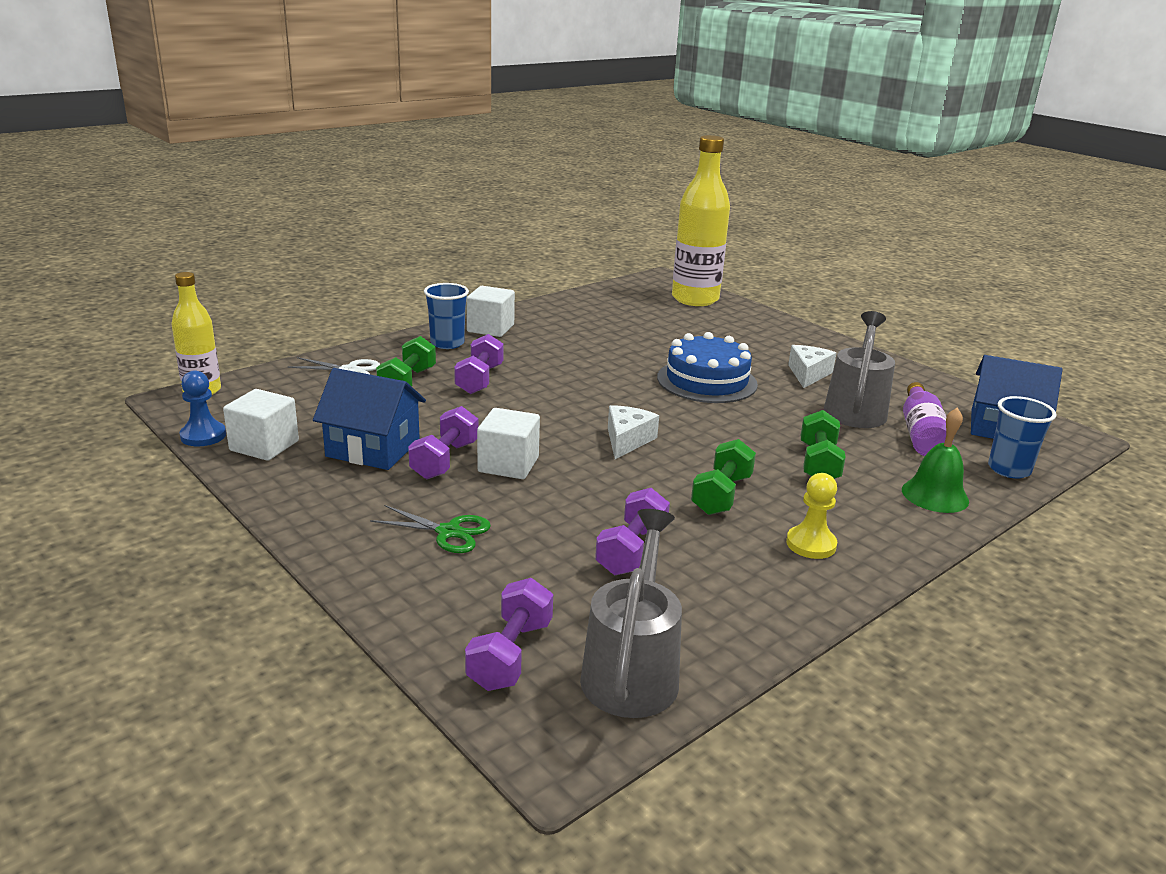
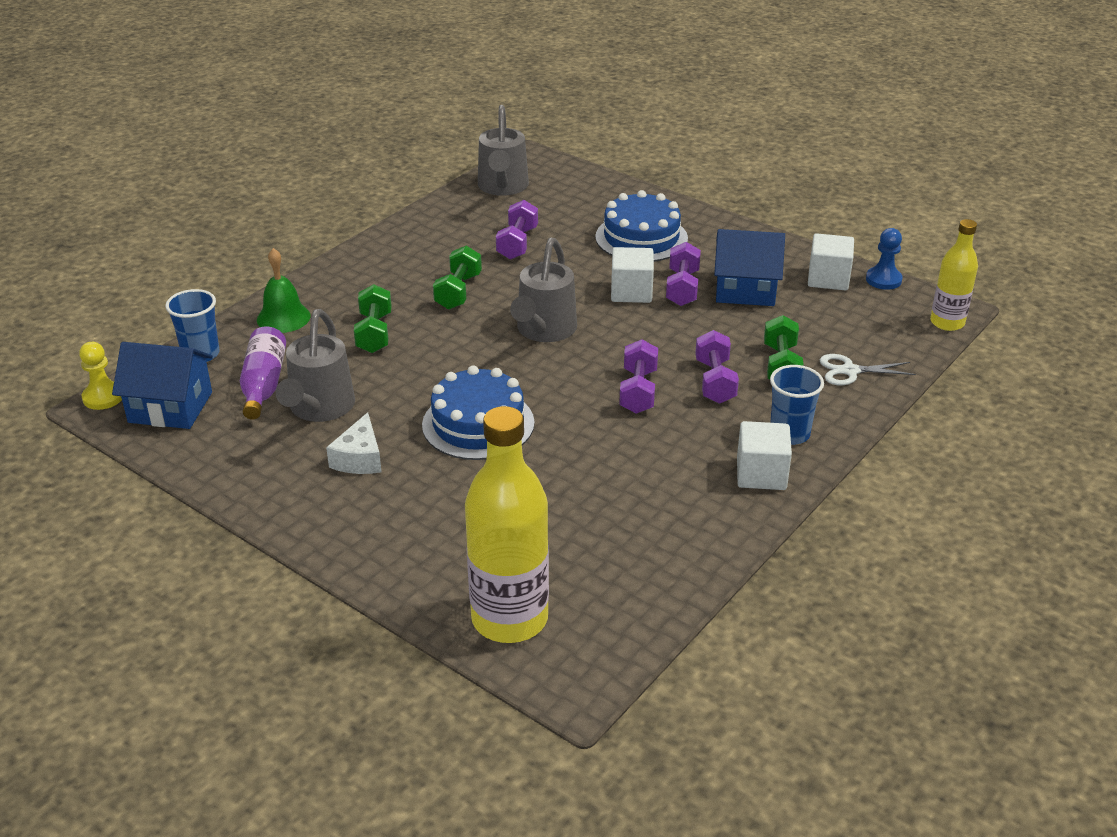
camera: 170 degrees right, 10 degrees up
(449, 532) = (641, 238): green scissors -> blue cake
(510, 655) = (568, 185): purple dumbbell -> purple dumbbell (638, 391)
(627, 440) = (544, 331): white cheese -> grey watering can
(811, 544) = (394, 264): yellow pawn -> yellow pawn (103, 397)

